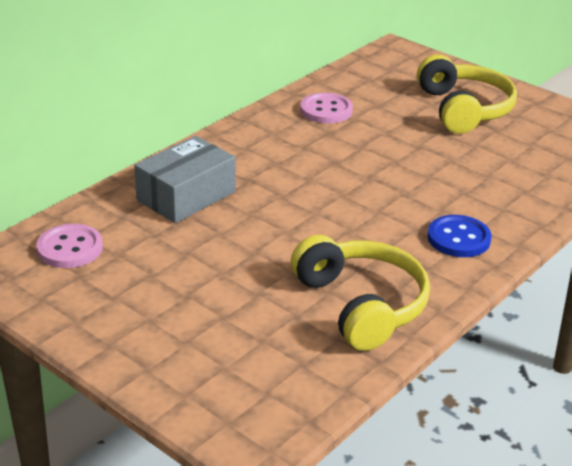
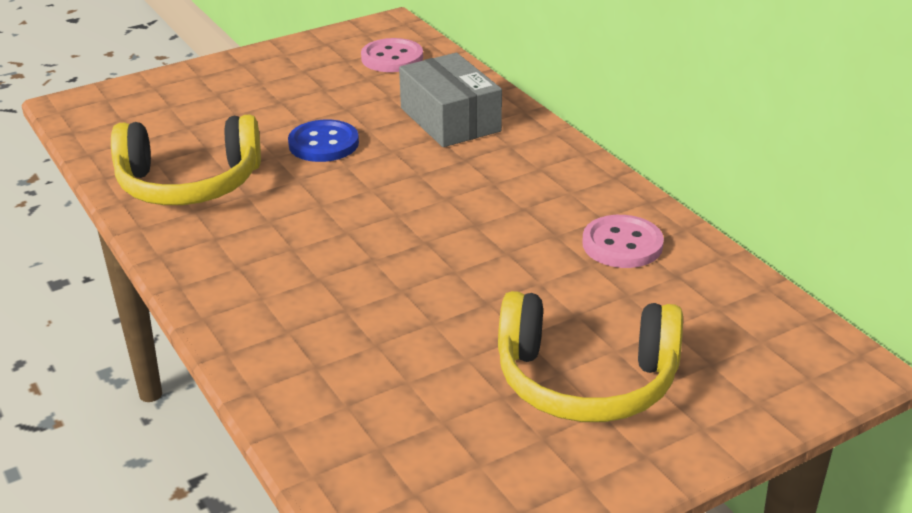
camera: 110 degrees right, 0 degrees up
(458, 238) = (250, 274): blue button -> blue button (323, 144)

